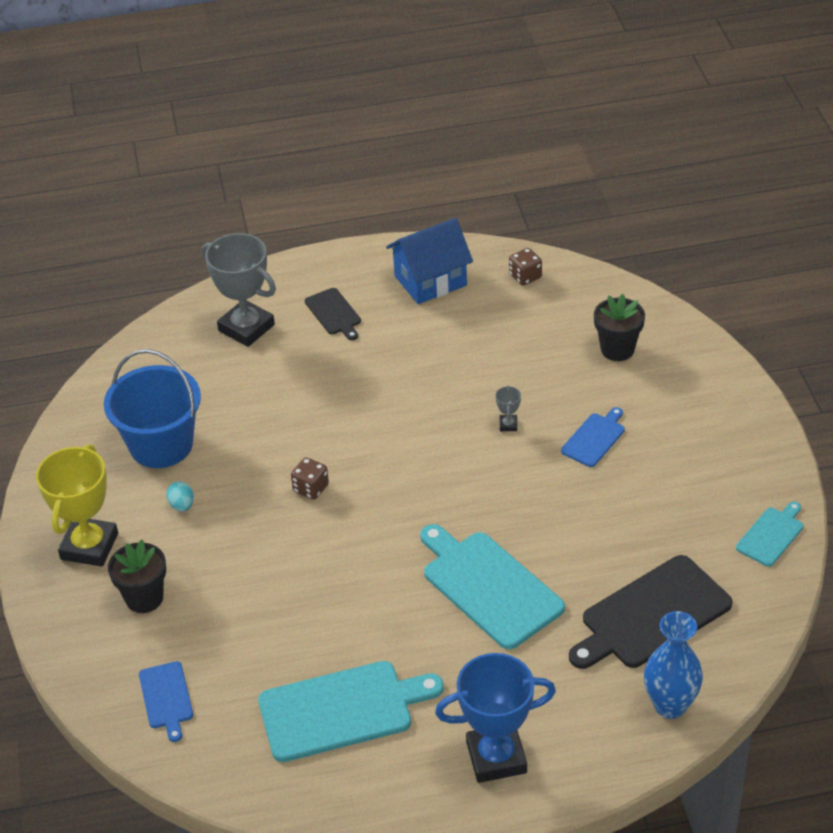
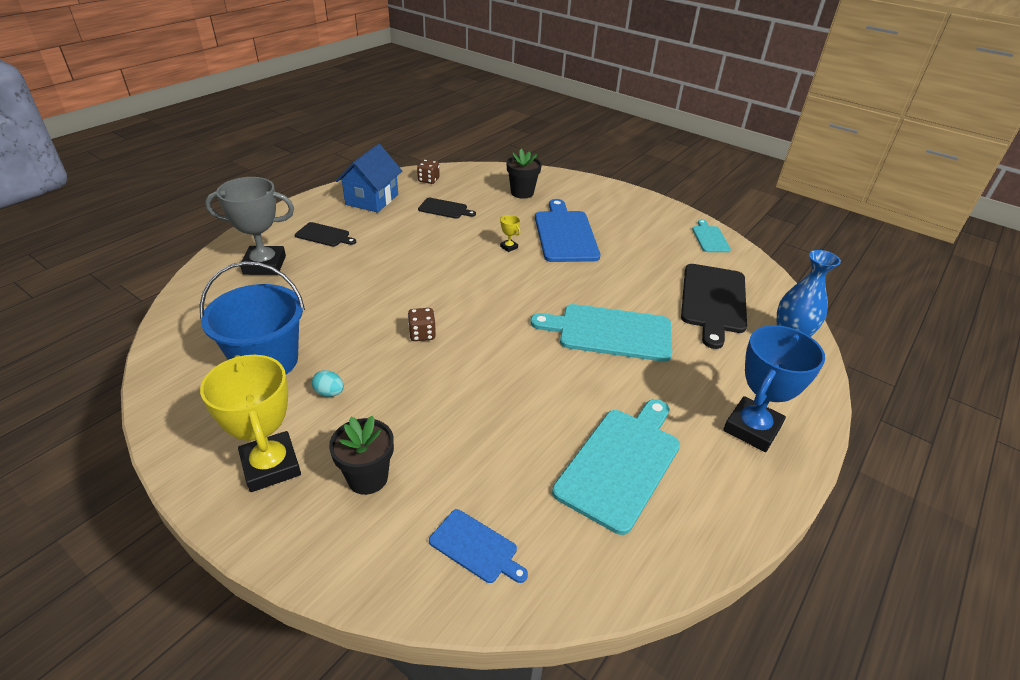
camera: 45 degrees left, 5 degrees down
(496, 333) = (444, 209): none -> black cutting board
(508, 425) = (509, 247): grey trophy -> yellow trophy
(594, 438) = (565, 234): blue cutting board -> blue cutting board, size x1.92

